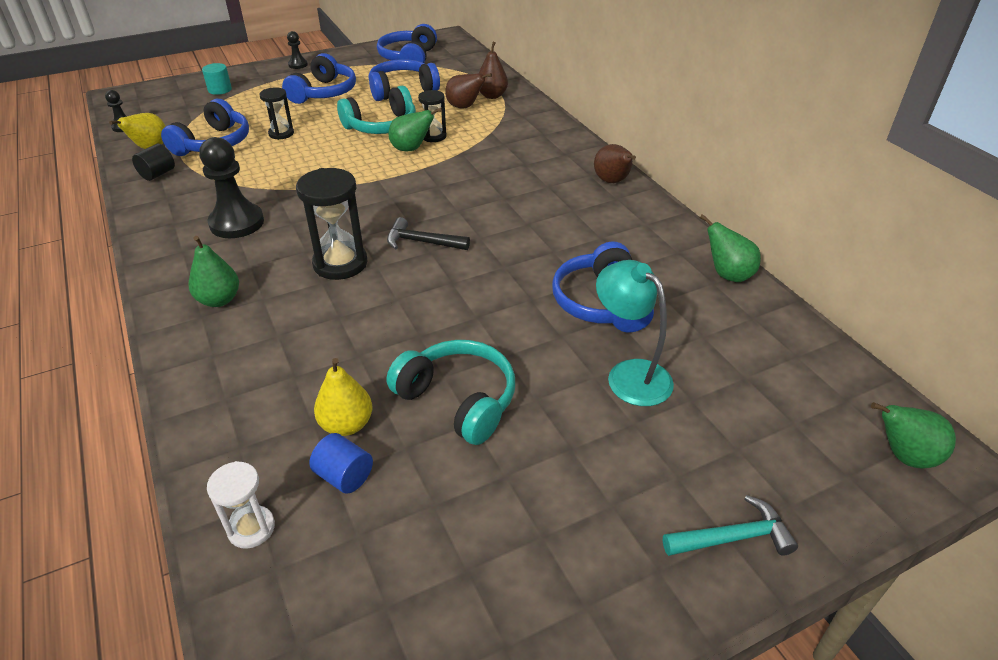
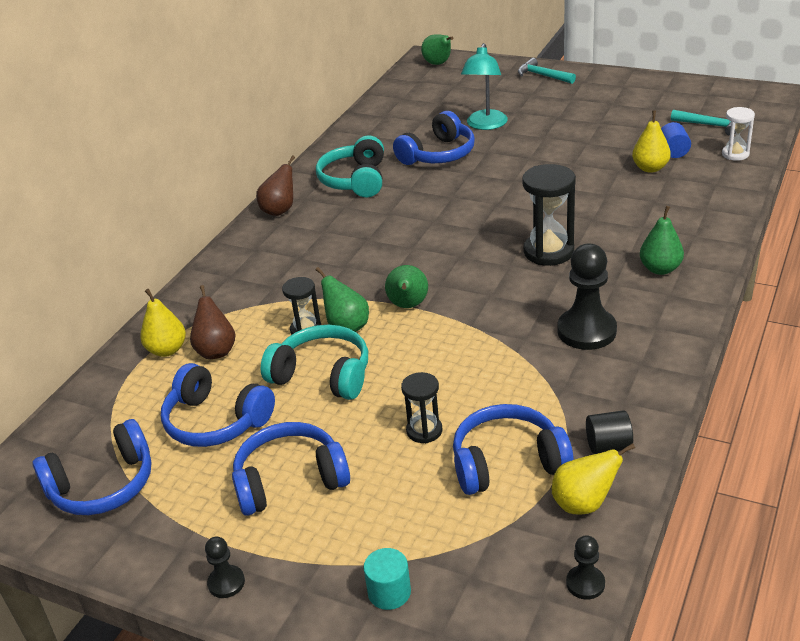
camera: 125 degrees left, 5 degrees down
(339, 581) = (710, 125): none -> turquoise hammer
(422, 242) = (474, 237): black hammer -> none
(458, 400) = (581, 152): turquoise headphones -> turquoise headphones (355, 180)
(492, 96) = (167, 350): brown pear -> yellow pear
(727, 275) = (351, 134): green pear -> green pear (408, 306)

